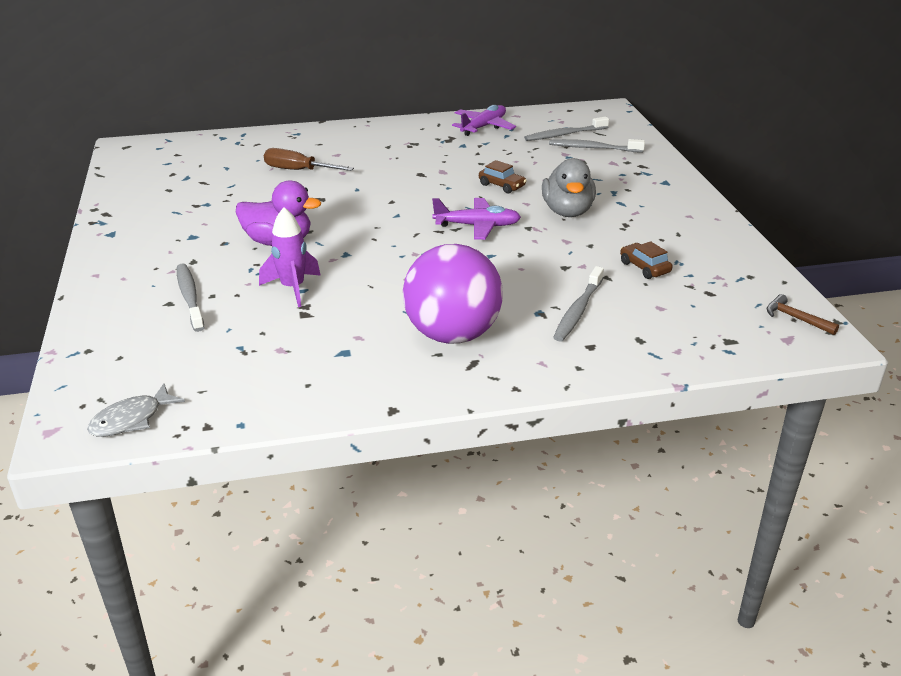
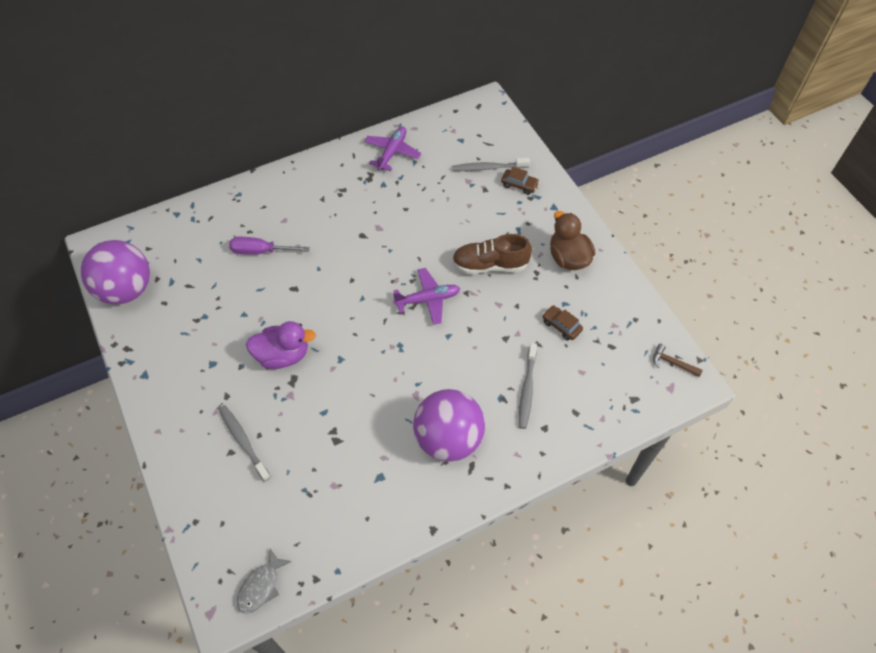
camera: 15 degrees left, 25 degrees up
(135, 176) = (126, 289): none -> purple ball
(293, 288) = (316, 412): purple rocket -> none
(297, 170) = (260, 251): brown screwdriver -> purple screwdriver
(502, 185) = (431, 239): brown car -> brown car (519, 185)
(564, 134) = (461, 151): grey toothbrush -> none
(567, 212) = (490, 265): grey duck -> brown shoe
(671, 219) = (568, 257): none -> brown duck

